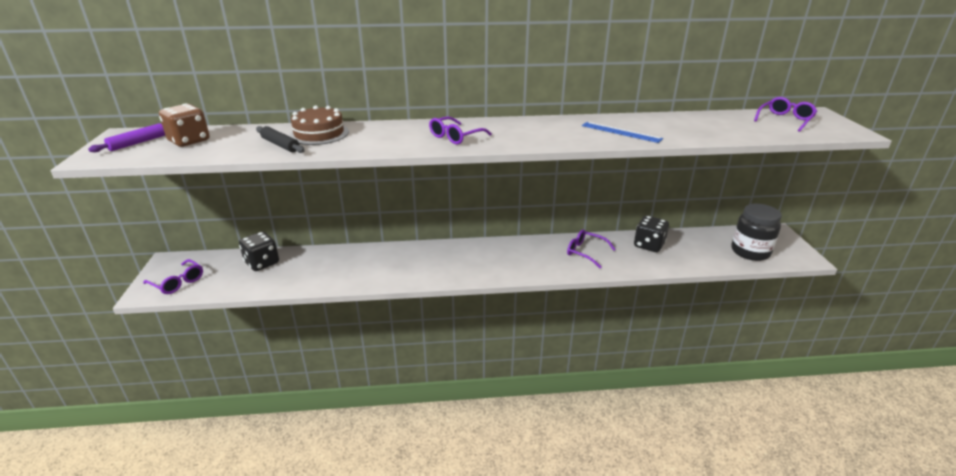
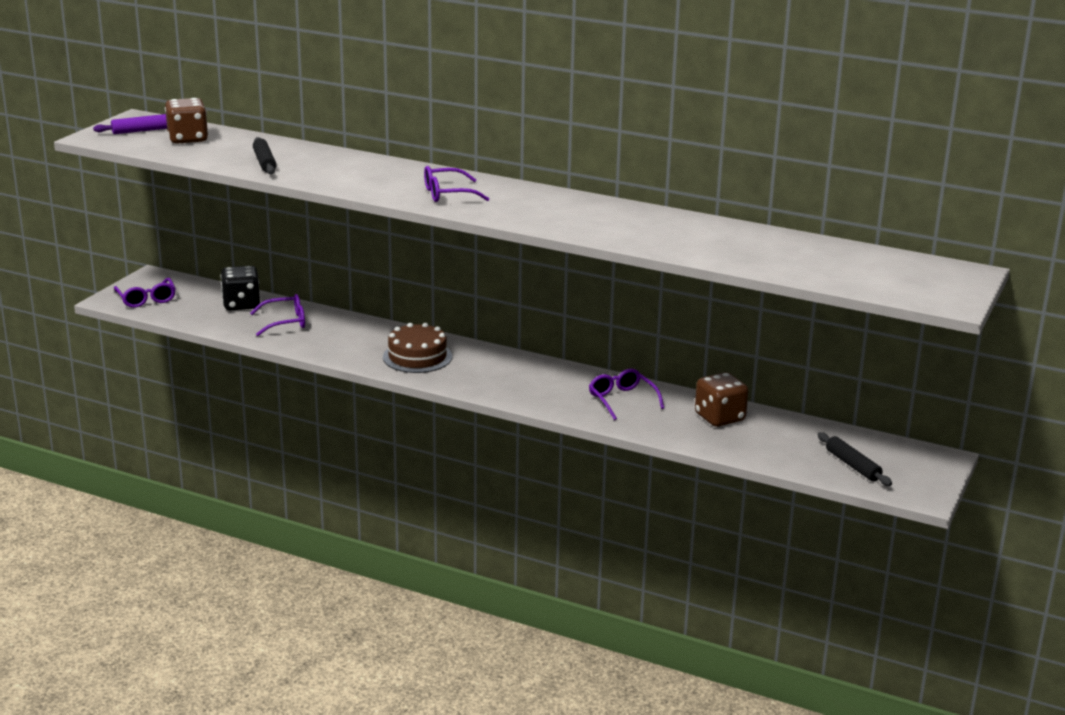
camera: 30 degrees right, 5 degrees down
(319, 134) = (315, 158): brown cake -> brown cake (417, 357)
(621, 132) = (644, 232): blue ruler -> none
(649, 245) = (719, 417): black dice -> brown dice
(750, 252) = (853, 465): black jar -> black rolling pin
(785, 120) = (896, 269): purple glasses -> purple glasses (285, 322)

